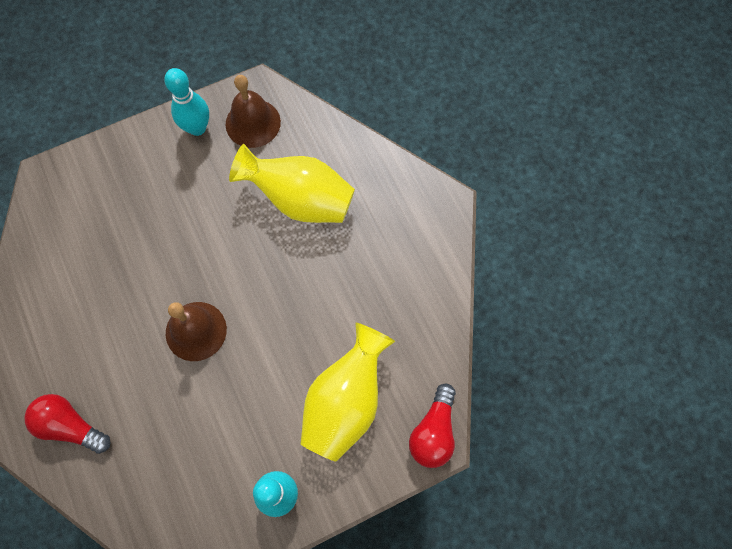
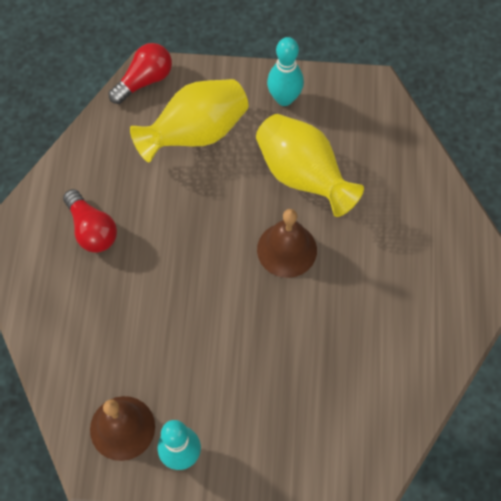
camera: 150 degrees left, 5 degrees down
(70, 426) = (427, 228): red light bulb -> red light bulb (92, 229)
(300, 200) = (127, 319): yellow vase -> yellow vase (302, 176)

